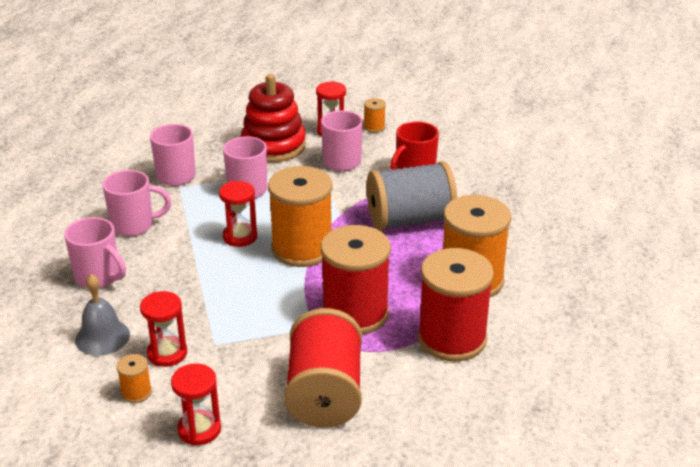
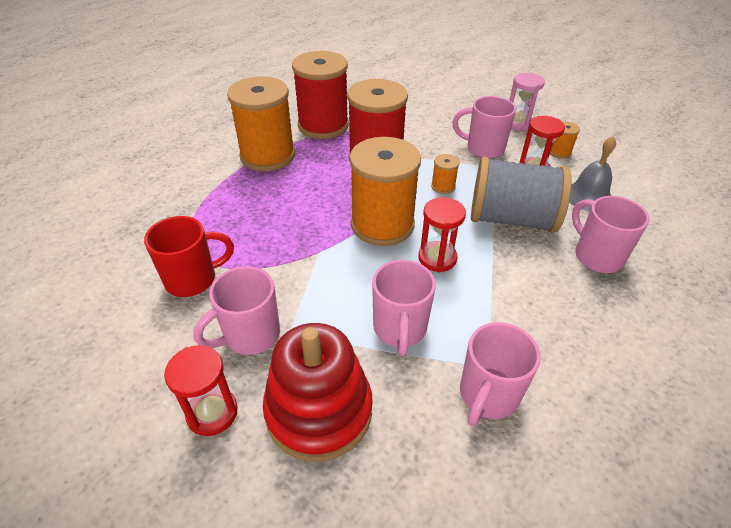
camera: 155 degrees left, 10 degrees up
(134, 225) = (556, 315): pink mug -> pink mug (483, 148)
(199, 429) = (518, 123): red hourglass -> pink hourglass
(325, 393) = (429, 120): red spool -> none
(374, 127) = (146, 396): orange spool -> orange spool (443, 186)
(410, 220) = (258, 222): grey spool -> grey spool (511, 219)

